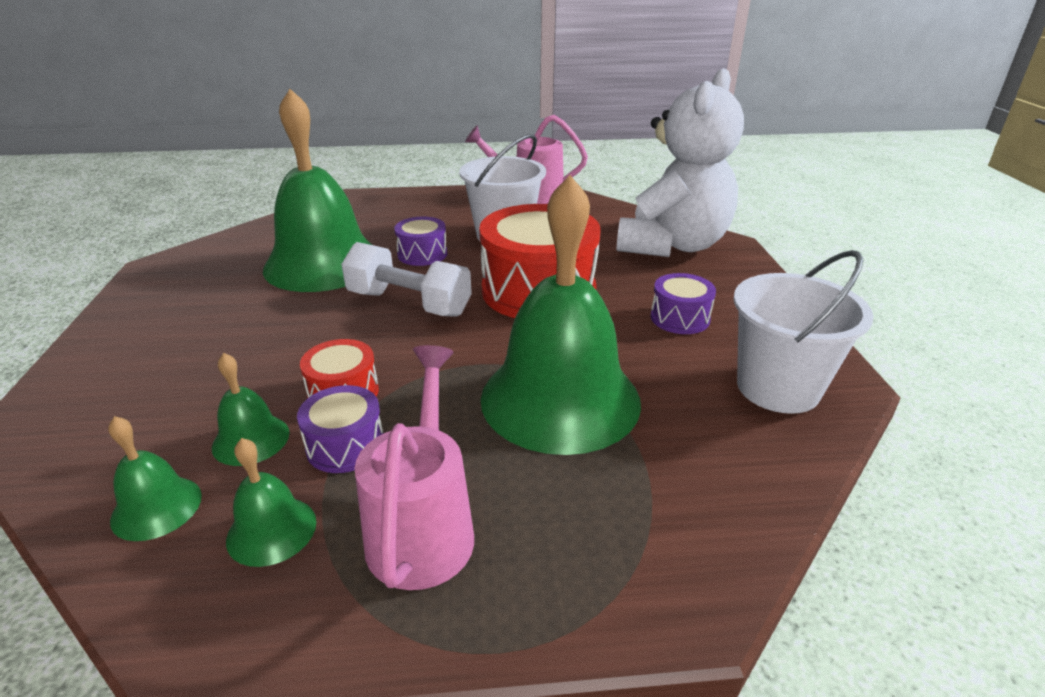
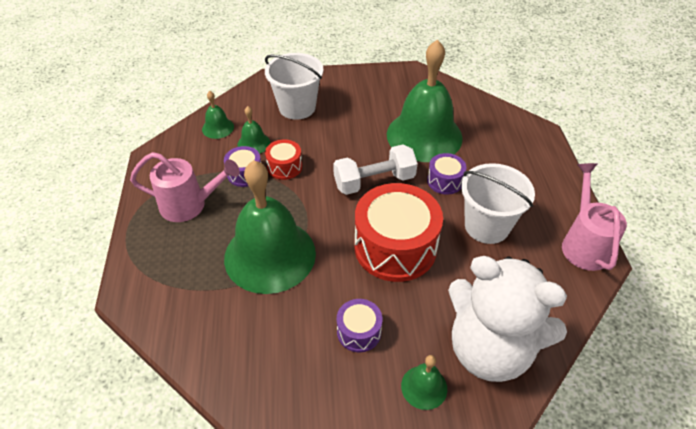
camera: 90 degrees right, 15 degrees up
(271, 530) = (198, 161): green bell -> green bell (424, 387)
(409, 303) = (374, 181): white dumbbell -> white dumbbell turned 45 degrees clockwise
(778, 388) = (268, 375): white bucket -> white bucket (297, 107)

